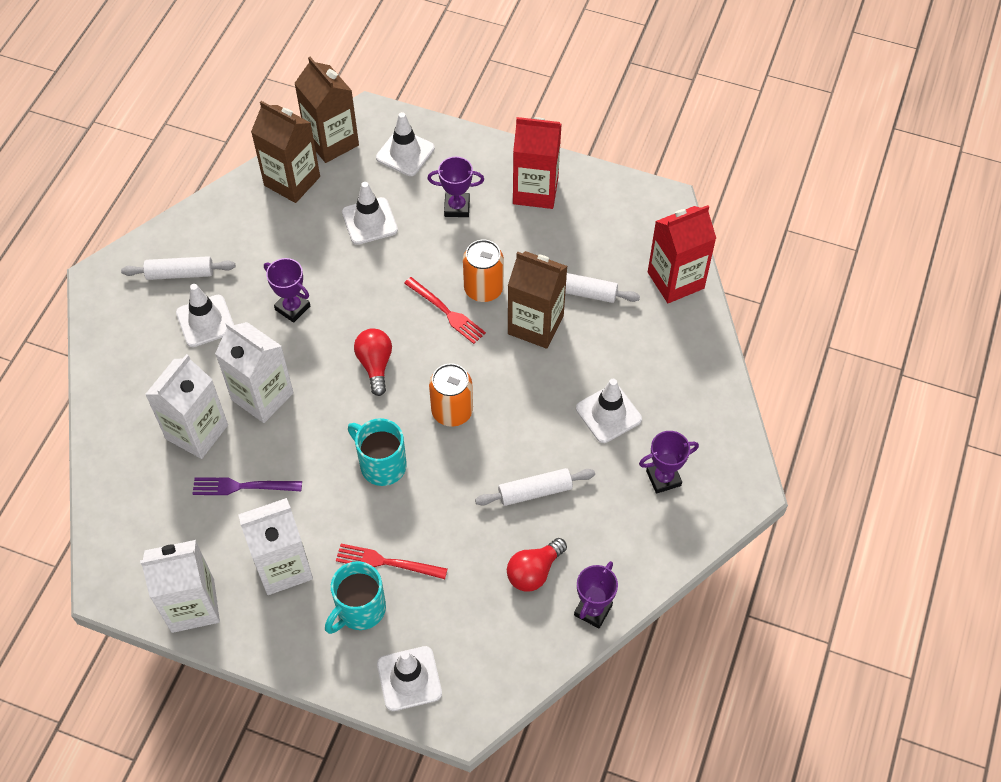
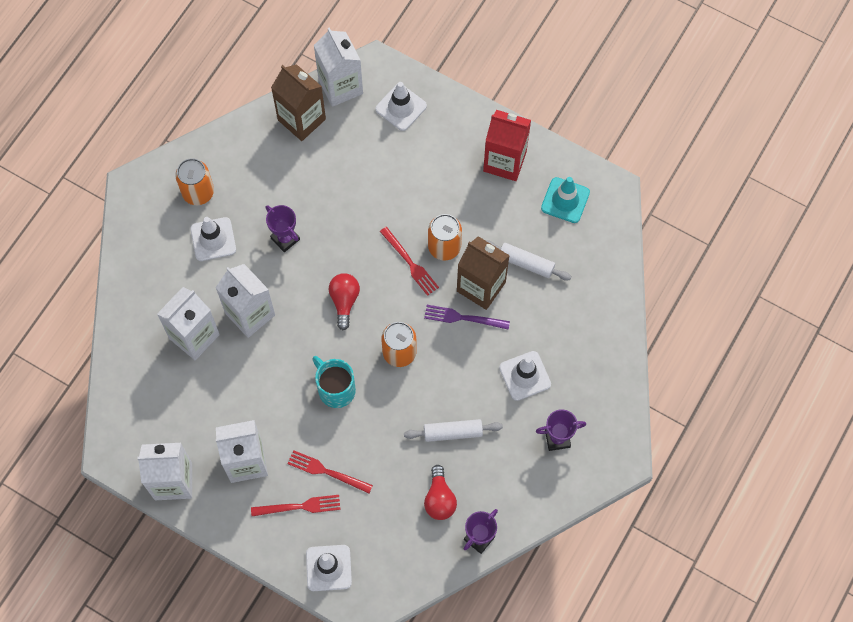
camera: 10 degrees right, 10 degrees up
(180, 273) = (198, 192): white rolling pin -> orange can
(242, 486) = (224, 389): purple fork -> purple fork (463, 318)
(332, 142) = (340, 86): brown carton -> white carton
(359, 609) = (299, 506): turquoise mug -> red fork
(369, 221) = (360, 168): white traffic cone -> none
(457, 207) = (435, 167): purple trophy -> none
(534, 571) = (439, 499): red light bulb -> red light bulb turned 60 degrees counterclockwise
(613, 220) = (565, 200): none -> turquoise traffic cone
(675, 280) = (605, 265): red carton -> none

